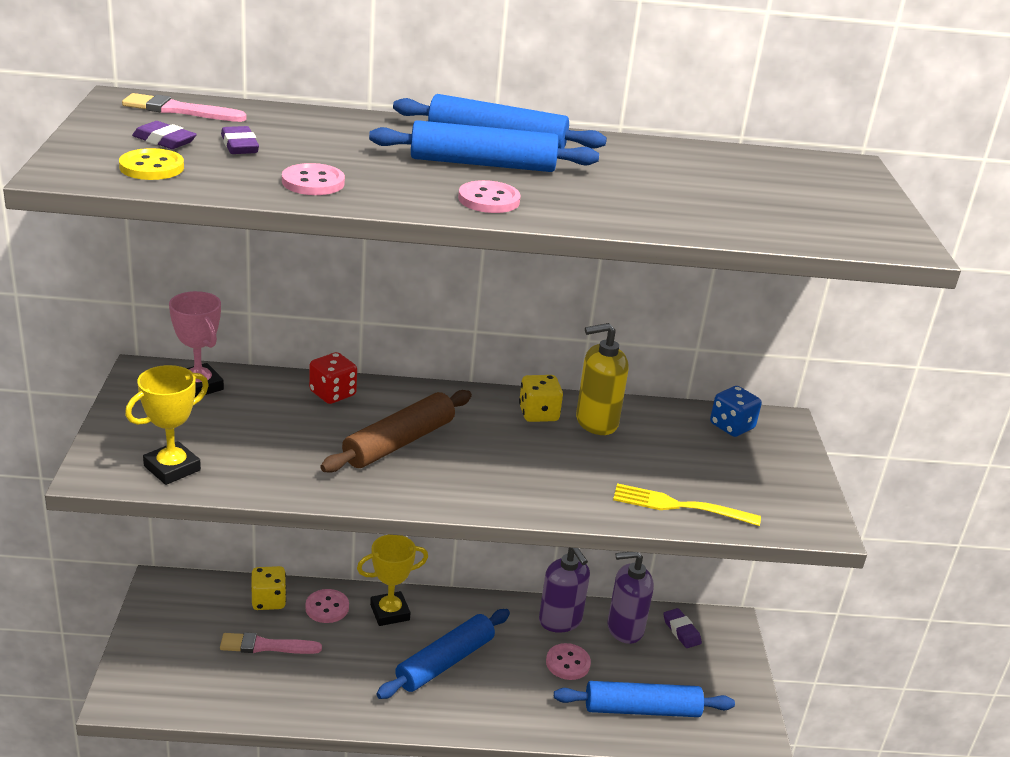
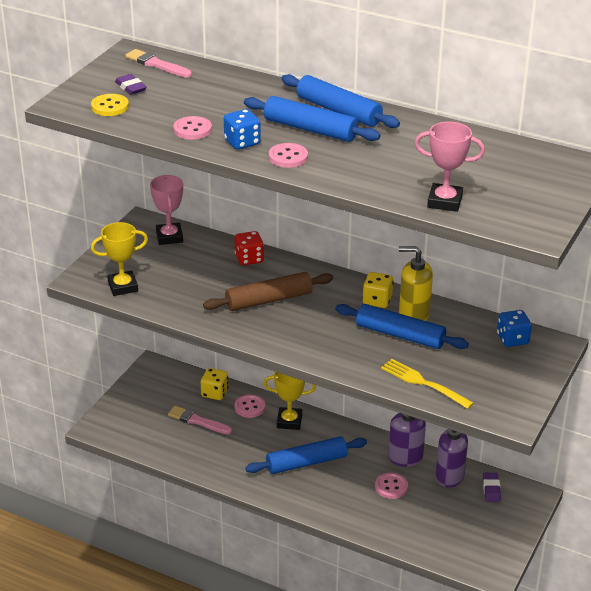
camera: 30 degrees right, 5 degrees up
(239, 146) = (171, 96): purple eraser -> none
(404, 190) = (242, 142): none -> blue dice
(642, 709) = (423, 530): blue rolling pin -> blue rolling pin (400, 335)
(752, 225) = (444, 201): none -> pink trophy

